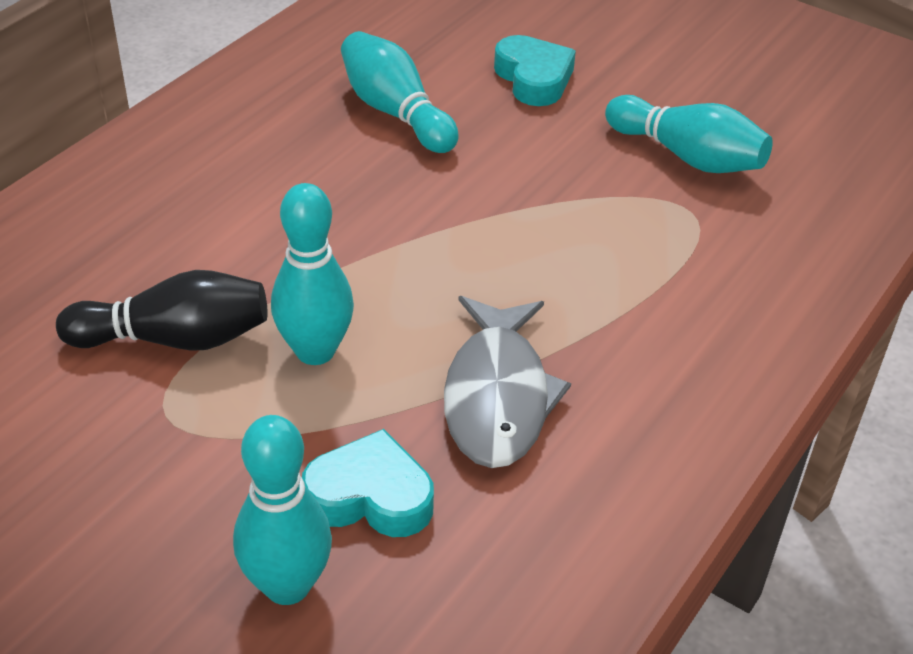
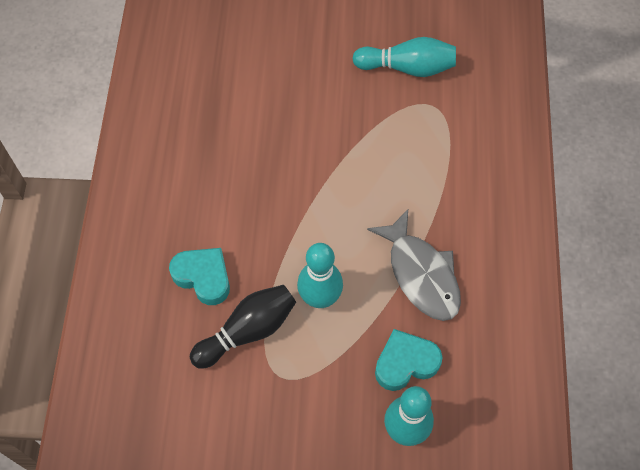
camera: 30 degrees left, 20 degrees up
(395, 112) = (240, 117): turquoise bowling pin -> none
(533, 78) = (294, 51): turquoise heart -> turquoise heart (203, 277)

